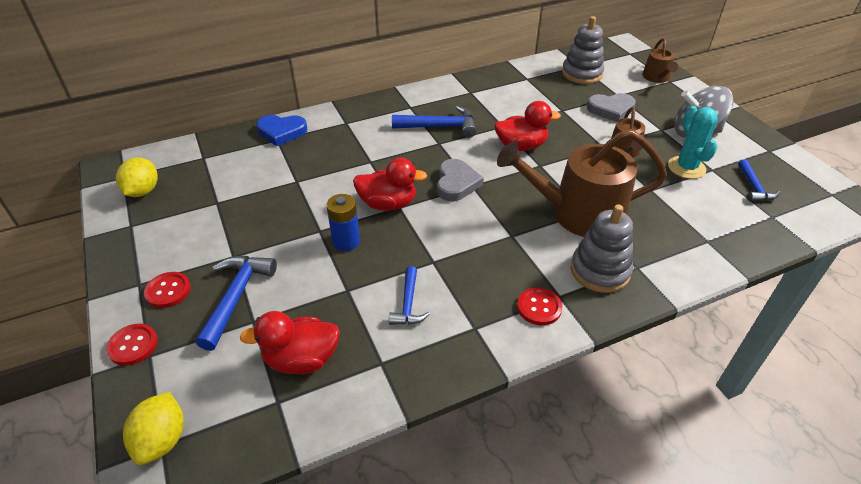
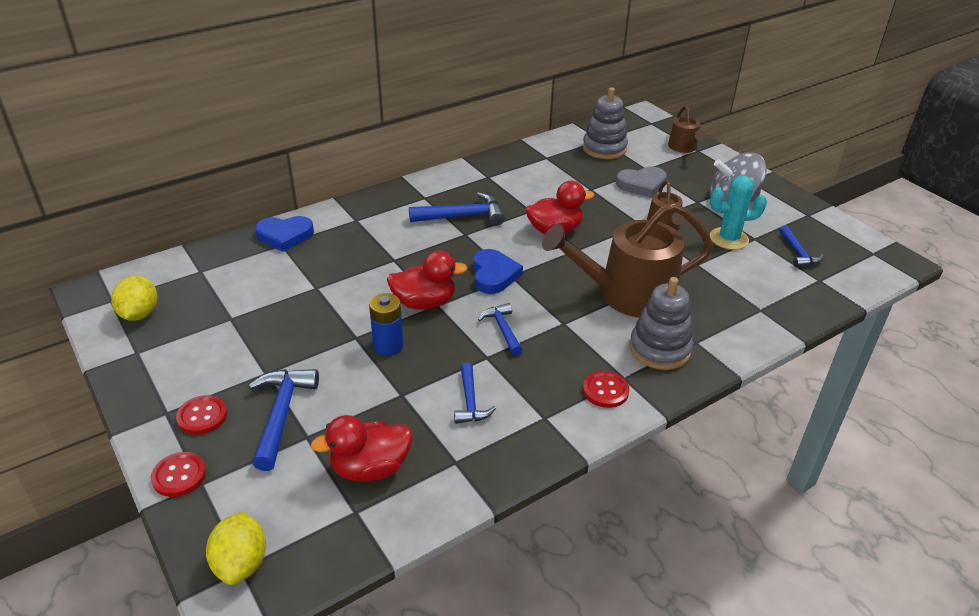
camera: 10 degrees left, 5 degrees down
(453, 236) = (502, 329): none -> blue hammer
(456, 183) = (494, 275): grey heart -> blue heart
(686, 167) = (728, 239): turquoise cactus -> turquoise cactus turned 75 degrees counterclockwise

